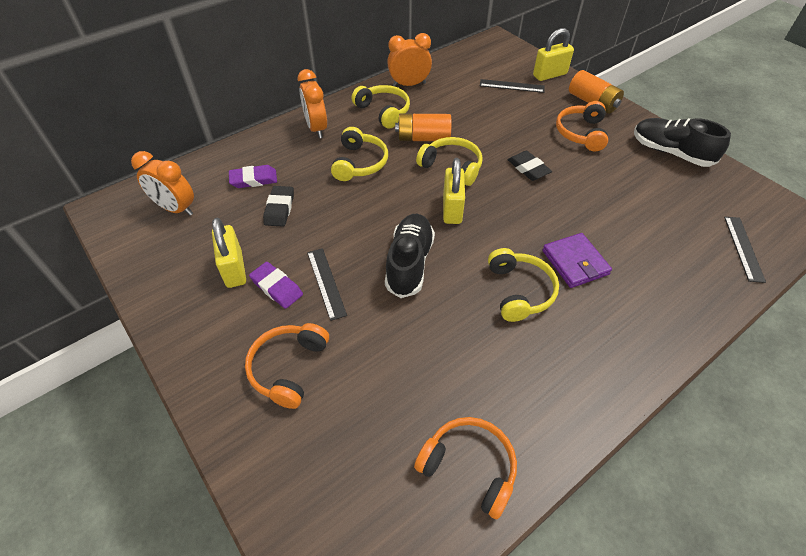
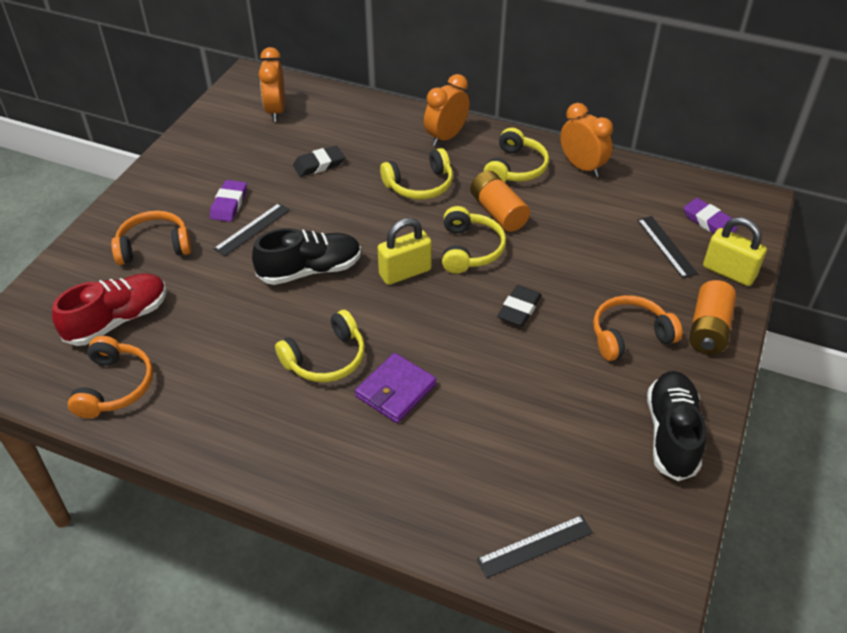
camera: 60 degrees right, 5 degrees down
(234, 269) = (233, 172): yellow padlock -> none
(254, 179) = (343, 133): purple eraser -> purple eraser (709, 222)
(375, 435) = (118, 320): none -> red shoe

